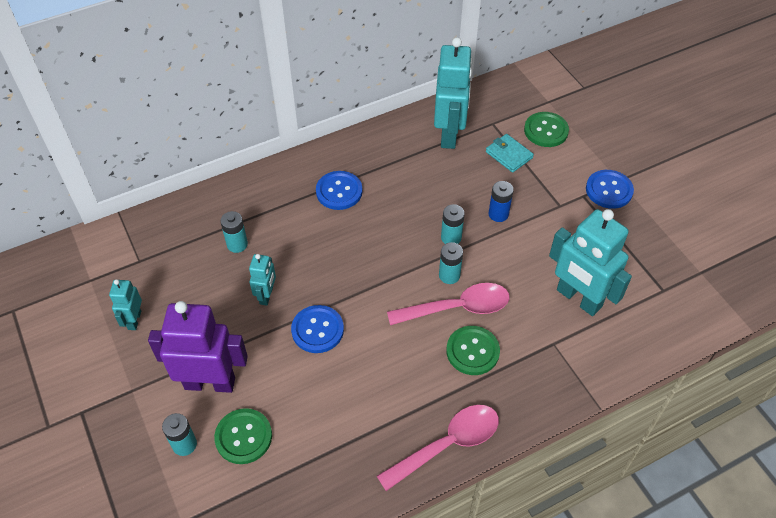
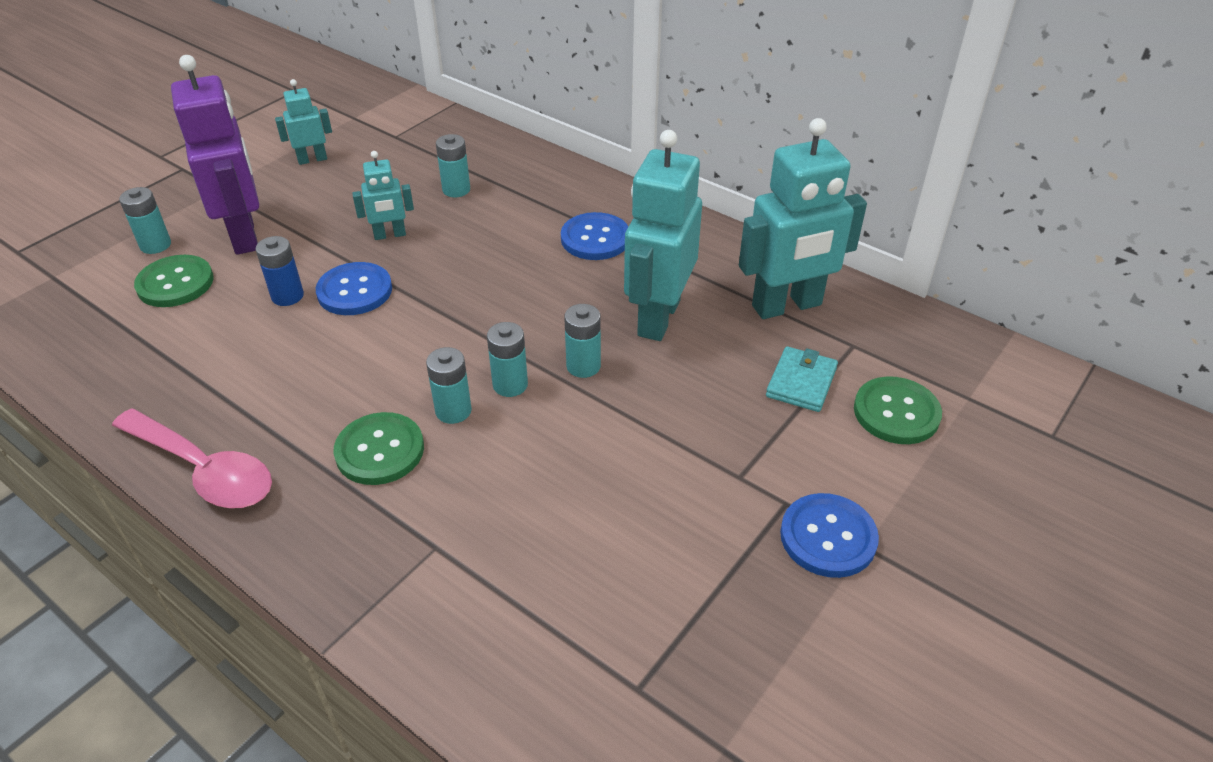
camera: 65 degrees right, 10 degrees down
(457, 308) = (453, 411): pink spoon -> turquoise battery
(498, 214) = (665, 405): blue battery -> blue battery (287, 296)
(578, 299) = (547, 556): turquoise robot -> turquoise robot (658, 318)

